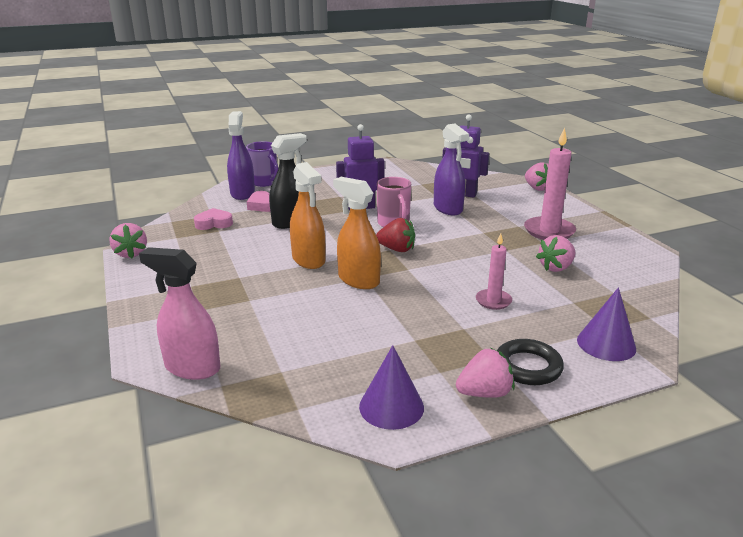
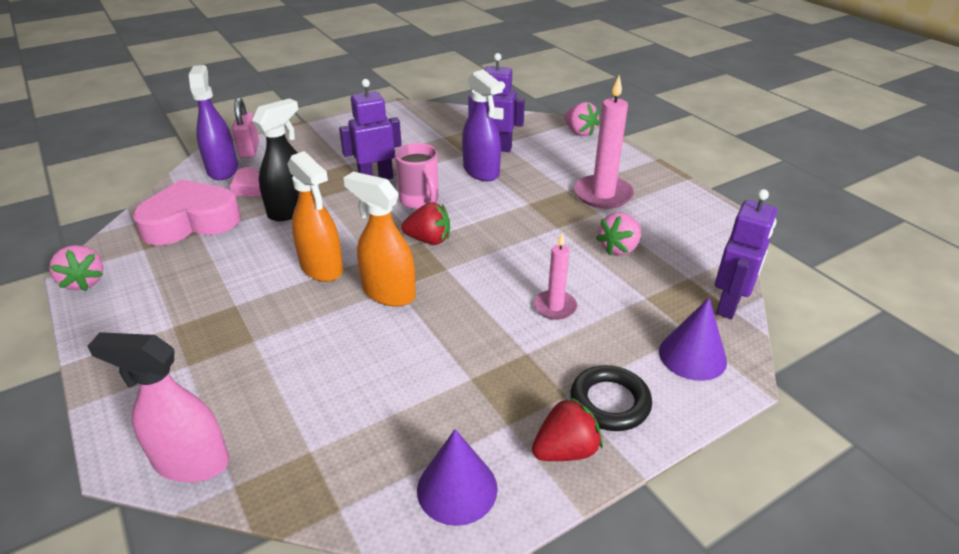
camera: 10 degrees left, 10 degrees up
(214, 223) = (191, 222): pink heart -> pink heart, size x2.01
(264, 182) = (249, 150): purple mug -> pink padlock
(484, 393) = (565, 450): pink strawberry -> red strawberry
(646, 313) = (729, 305): none -> purple robot

